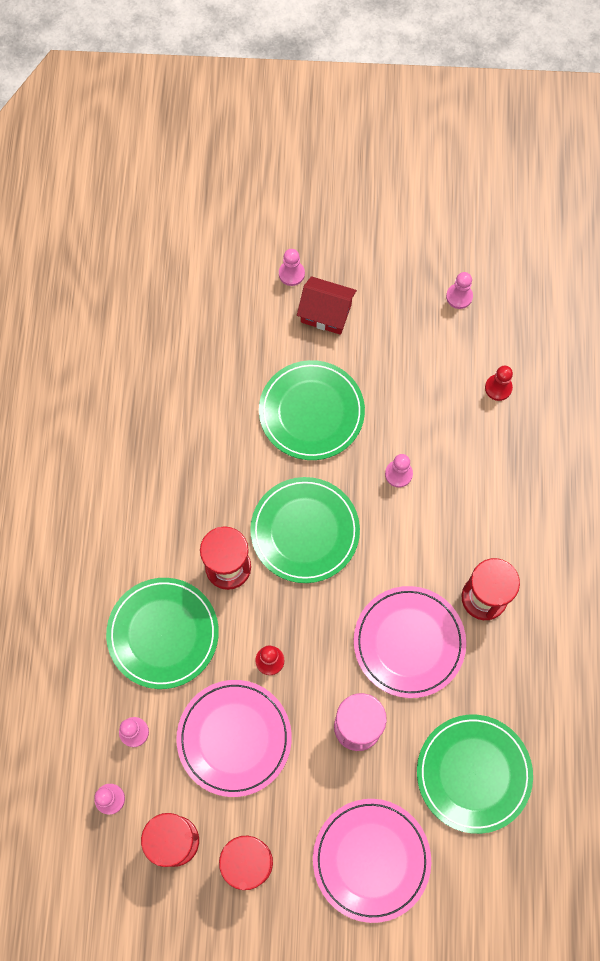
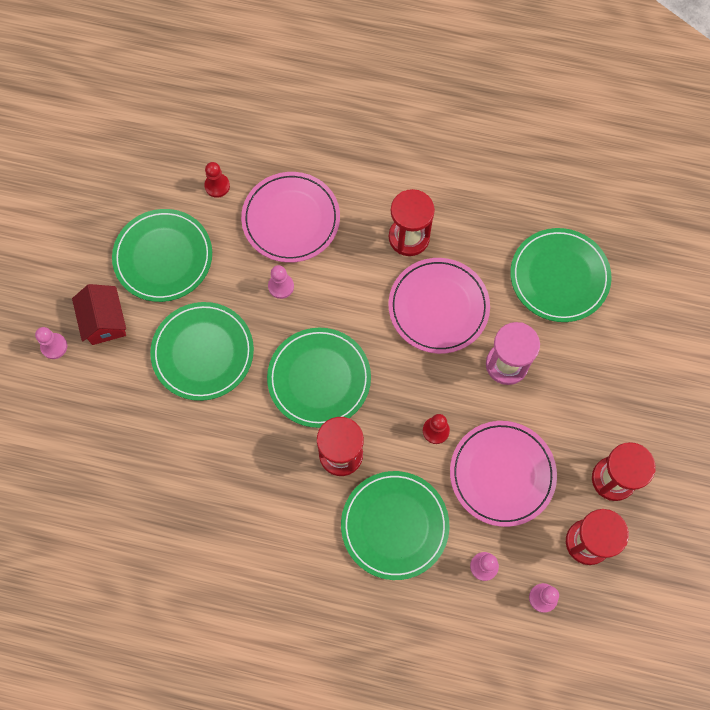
camera: 80 degrees left, 0 degrees up
(326, 313) = (104, 321): red house -> red house turned 45 degrees counterclockwise
(371, 859) = (621, 373): pink plate -> pink plate (291, 219)
(406, 352) = (163, 257): none -> green plate
(459, 296) = (119, 200): pink pawn -> none

